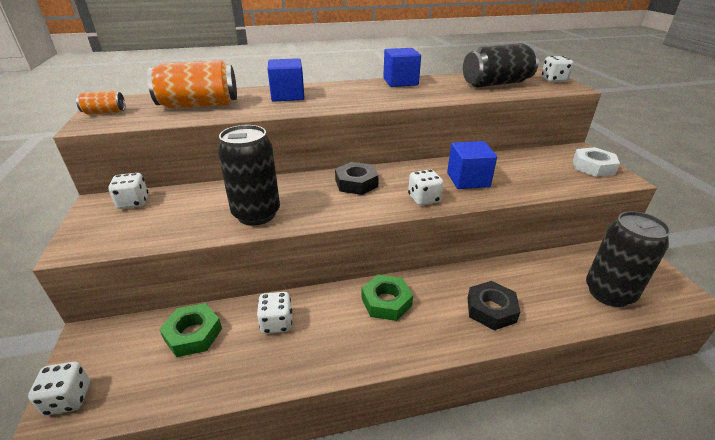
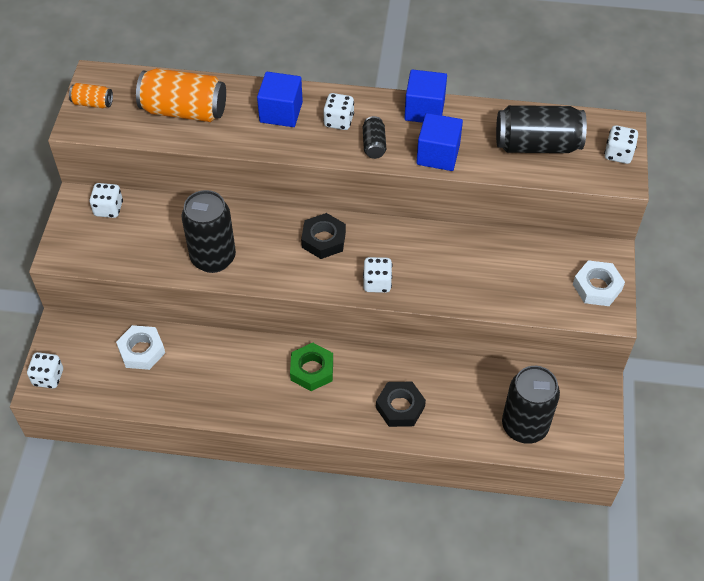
camera: 20 degrees right, 20 degrees up
(193, 334) = (141, 351): green nut -> white nut
(276, 323) = (210, 361): white dice -> white dice (338, 121)
(376, 98) = (374, 145): none -> black can
(468, 180) = (441, 268): blue cube -> blue cube (438, 154)

